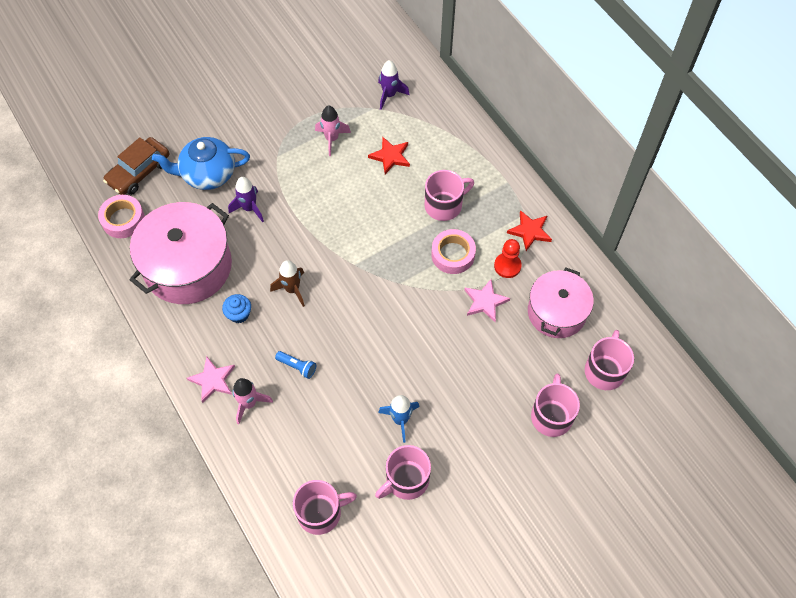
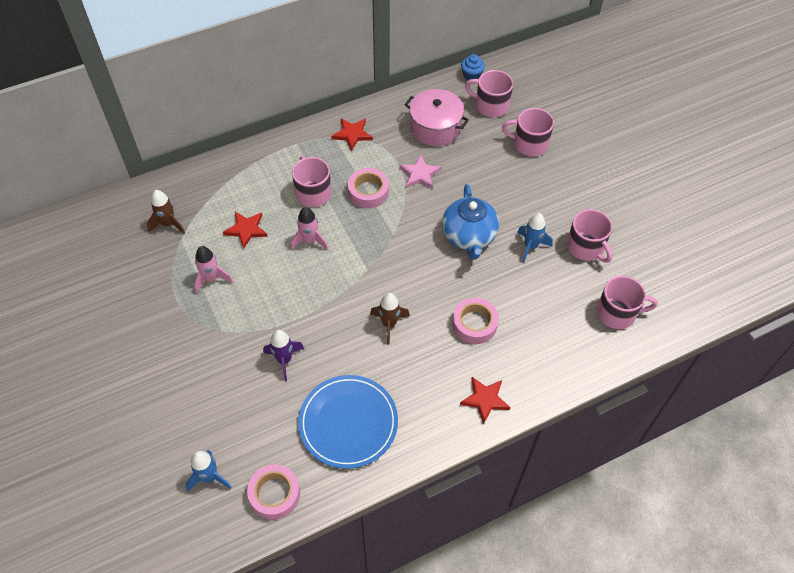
camera: 85 degrees left, 5 degrees down
(139, 172) = (209, 477): brown car -> blue rocket
(188, 266) = (348, 423): pink pot -> blue plate
(208, 174) = (230, 401): blue teapot -> blue teapot (469, 236)
(213, 380) = (485, 399): pink star -> red star
(239, 314) = (412, 373): blue cupcake -> blue cupcake (471, 75)
(249, 403) = (511, 367): pink rocket -> pink rocket (309, 241)
(297, 367) = (474, 324): blue flashlight -> pink tape
(320, 512) = (617, 313): pink mug -> pink mug turned 105 degrees clockwise
(389, 95) = (168, 224): purple rocket -> brown rocket
(507, 266) = (385, 154): red pawn -> none

